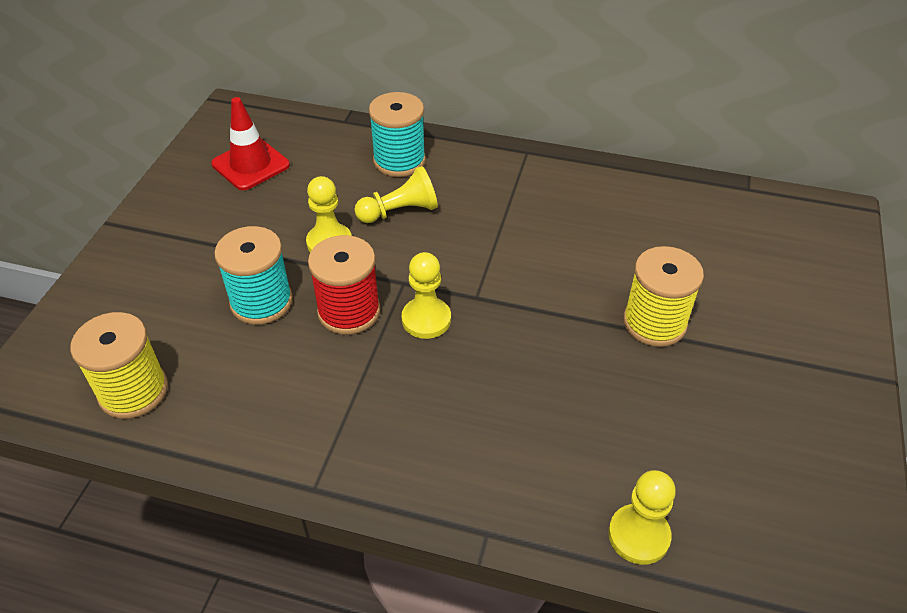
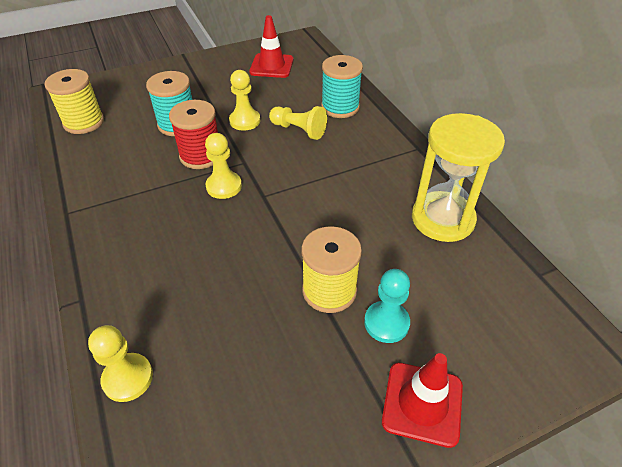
camera: 50 degrees right, 0 degrees up
(636, 198) = (442, 219): none -> yellow hourglass
(723, 308) = (386, 323): none -> turquoise pawn
(820, 338) = (422, 403): none -> red traffic cone

